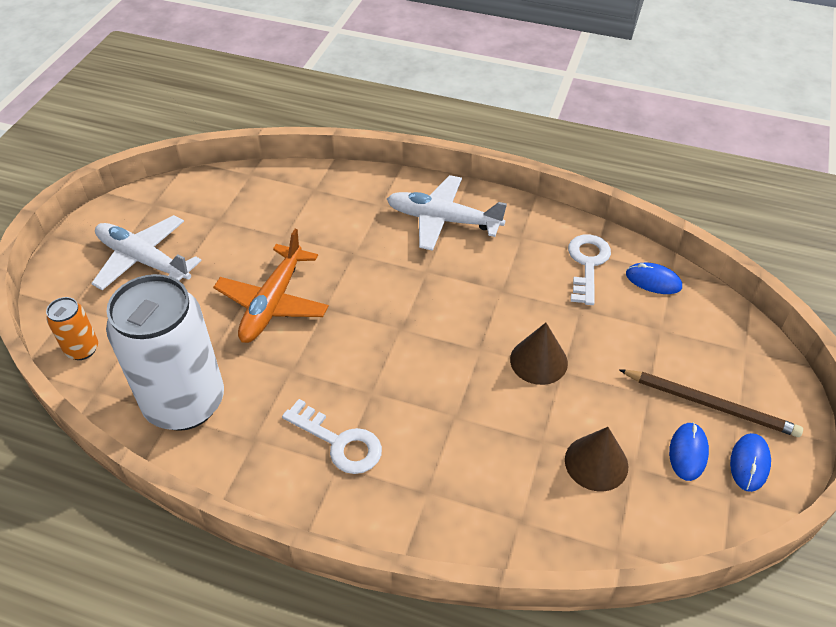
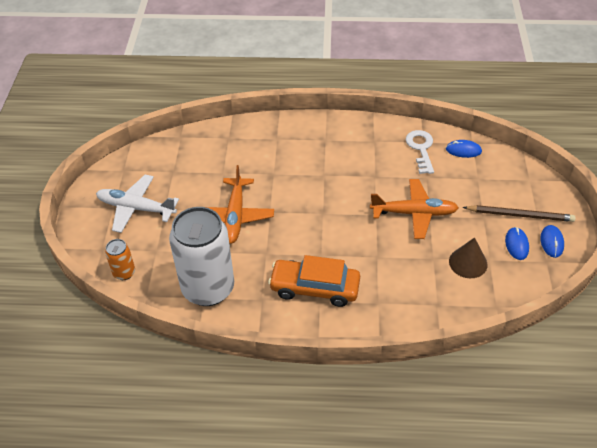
camera: 15 degrees left, 0 degrees up
(339, 442) = (314, 288): white key -> orange car
(443, 220) = (321, 140): white plane -> none
(538, 361) = (413, 213): brown cone -> orange plane

